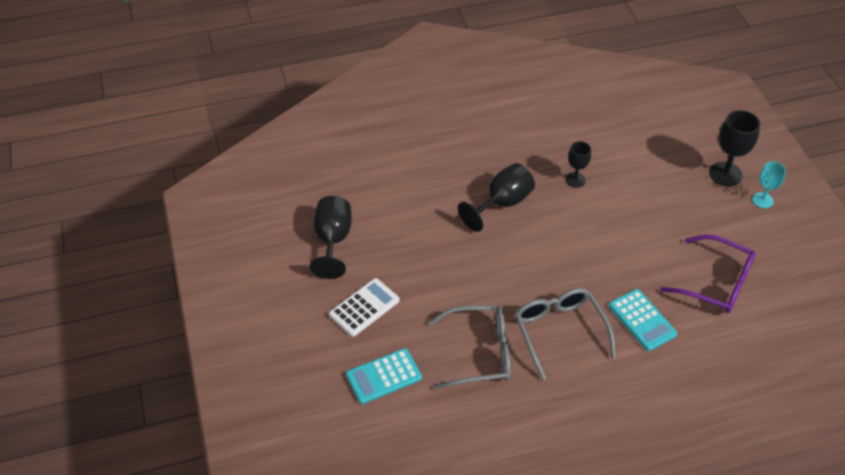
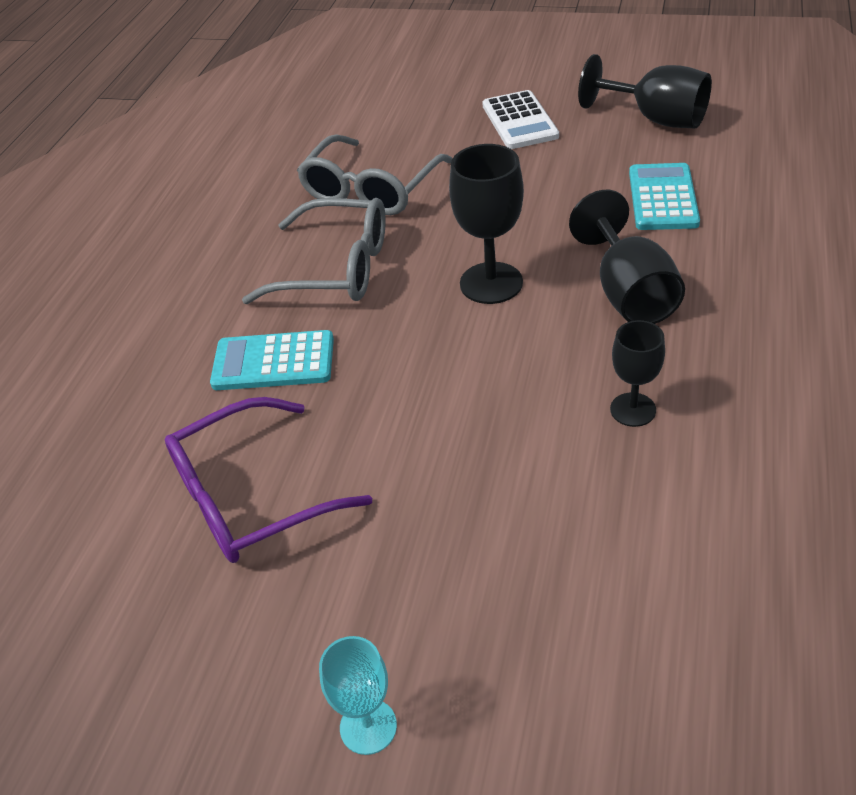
camera: 125 degrees right, 5 degrees down
(384, 376) = (407, 115): turquoise calculator -> turquoise calculator (662, 198)
(725, 174) = (495, 698): black goblet -> black goblet (491, 283)

